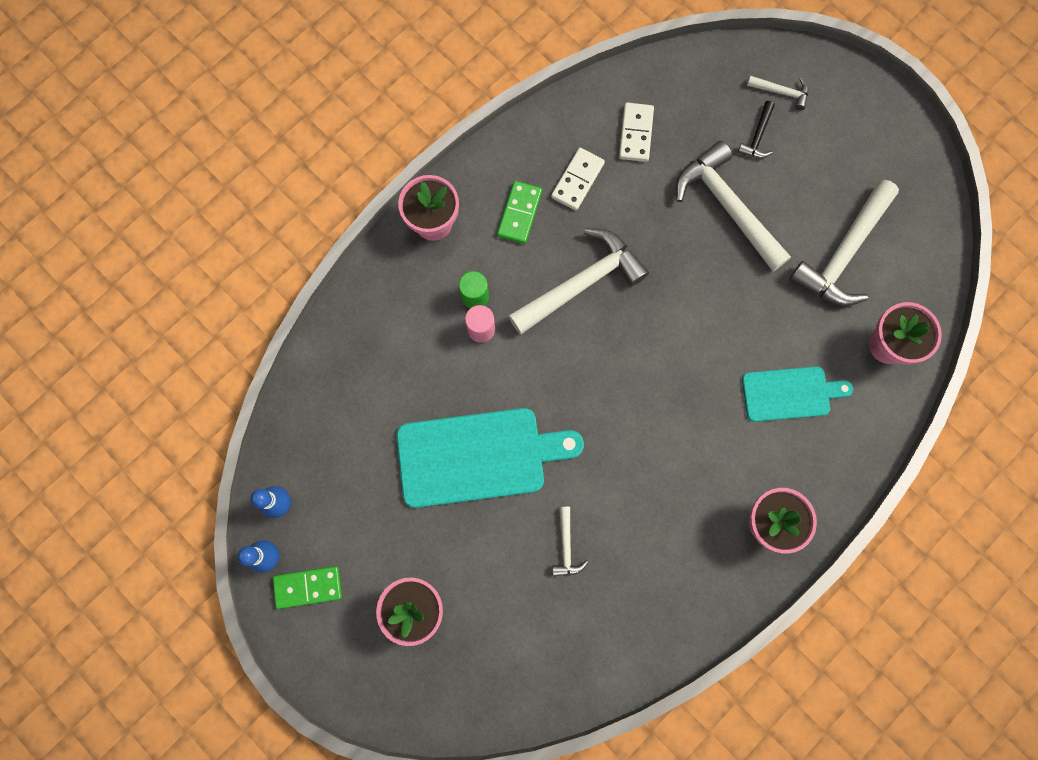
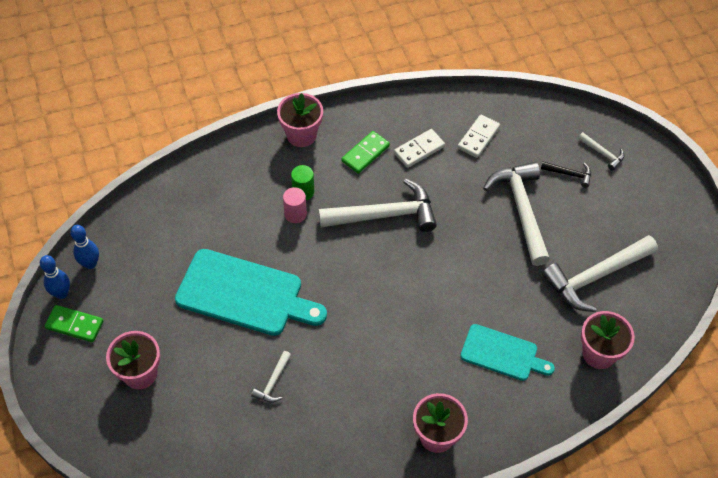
camera: 25 degrees right, 20 degrees down
(757, 136) = (569, 174): black hammer -> black hammer turned 120 degrees counterclockwise

